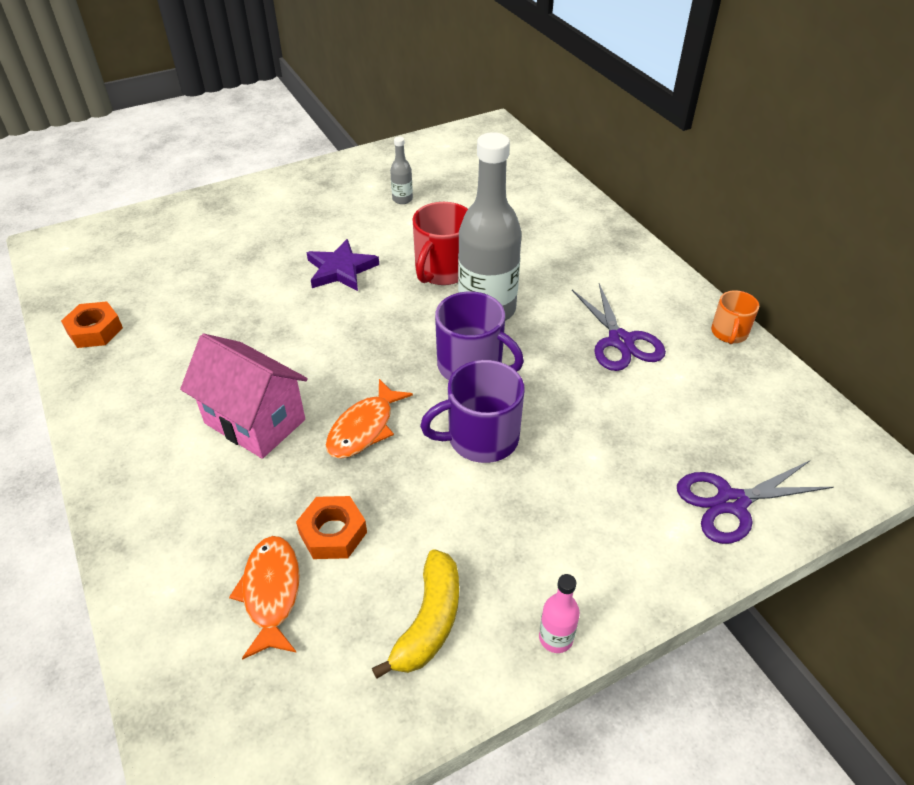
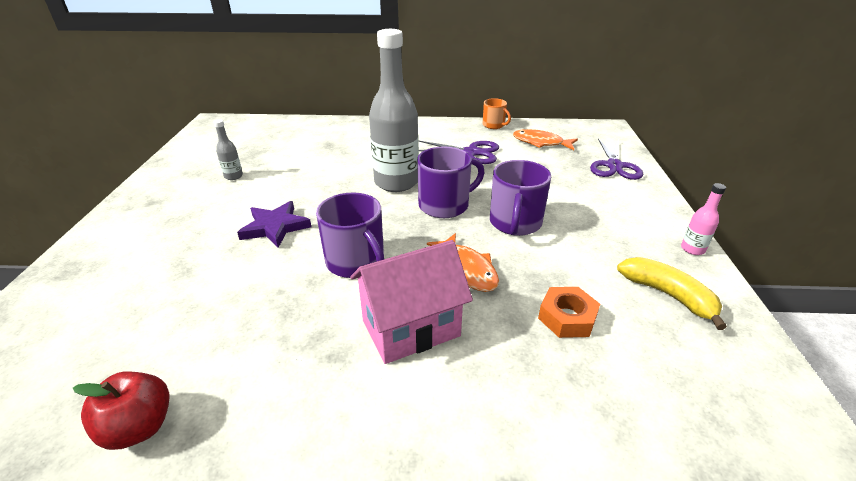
camera: 60 degrees left, 10 degrees down
(95, 330) = (139, 427): orange nut -> red apple
(271, 593) = (616, 373): orange fish -> orange fish (540, 143)
(324, 345) = (356, 262): none -> purple mug
(442, 270) = (336, 185): red mug -> none

